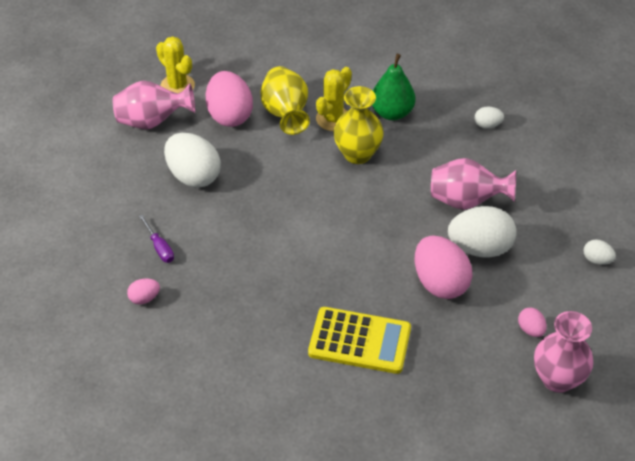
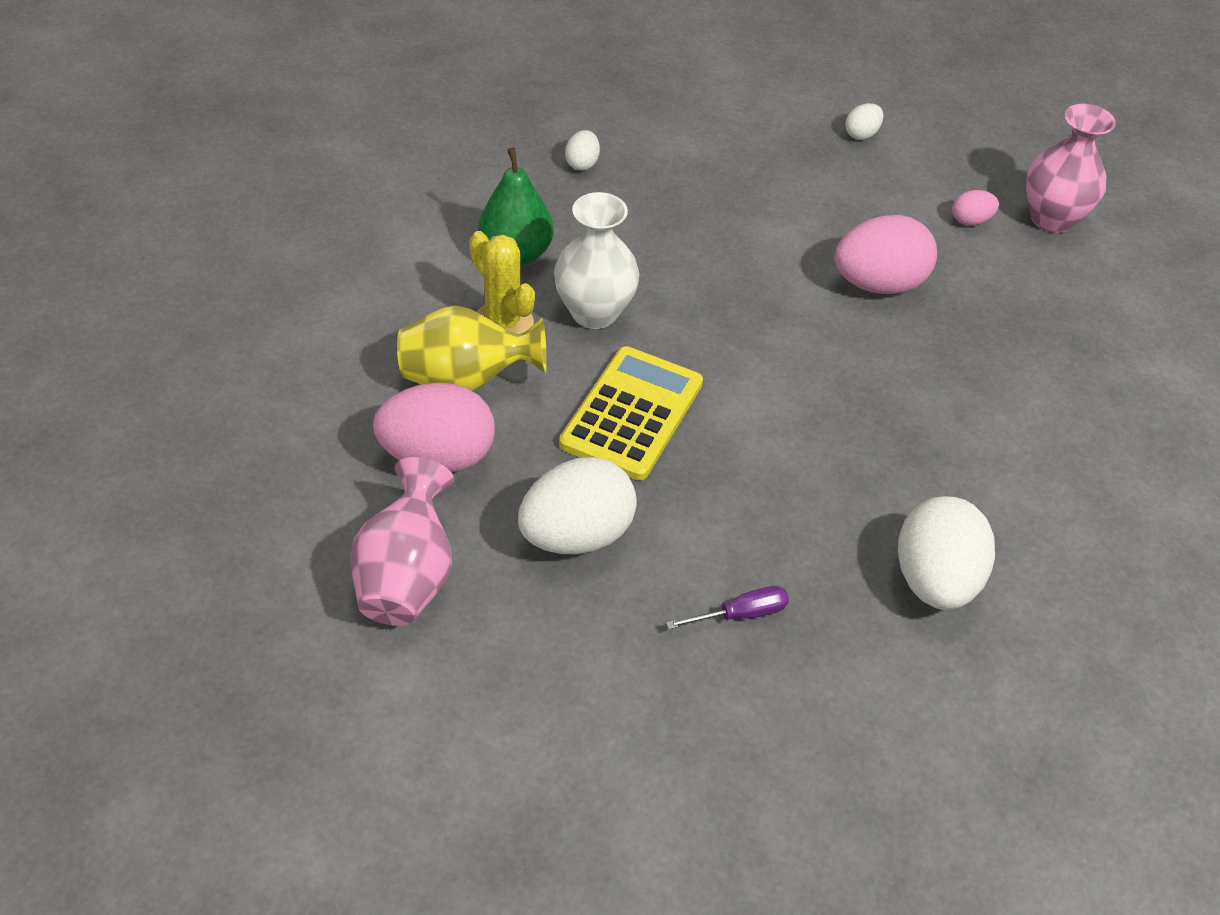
camera: 80 degrees left, 0 degrees up
(144, 298) = (857, 654): pink egg -> none
(177, 86) = (322, 521): yellow cactus -> none
(357, 154) = (594, 312): yellow vase -> white vase
(359, 341) = (976, 392): yellow calculator -> yellow calculator (632, 414)
(466, 201) = (728, 221): pink vase -> none
(480, 248) = (820, 230): white egg -> white egg (934, 580)

